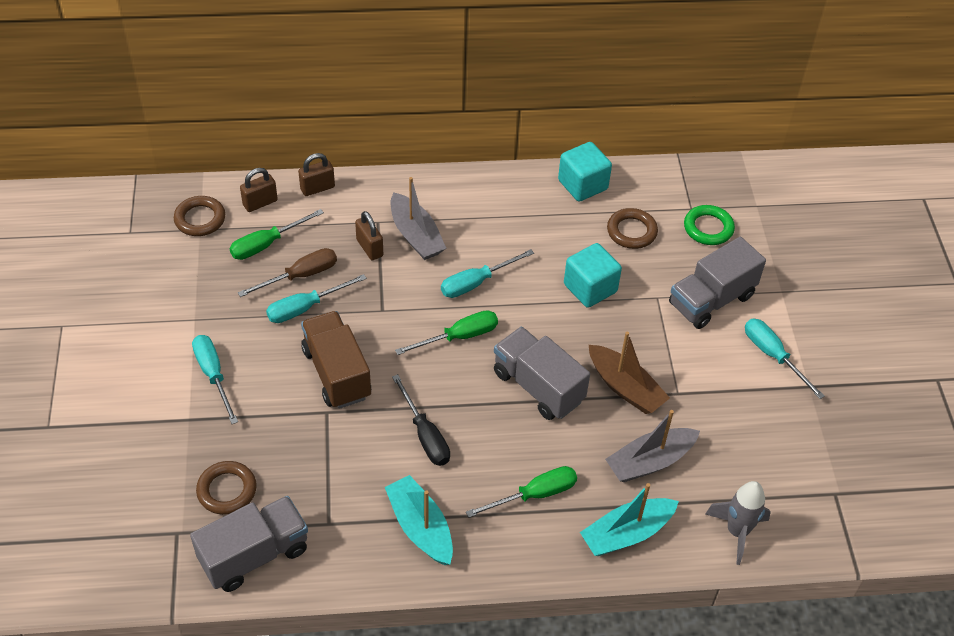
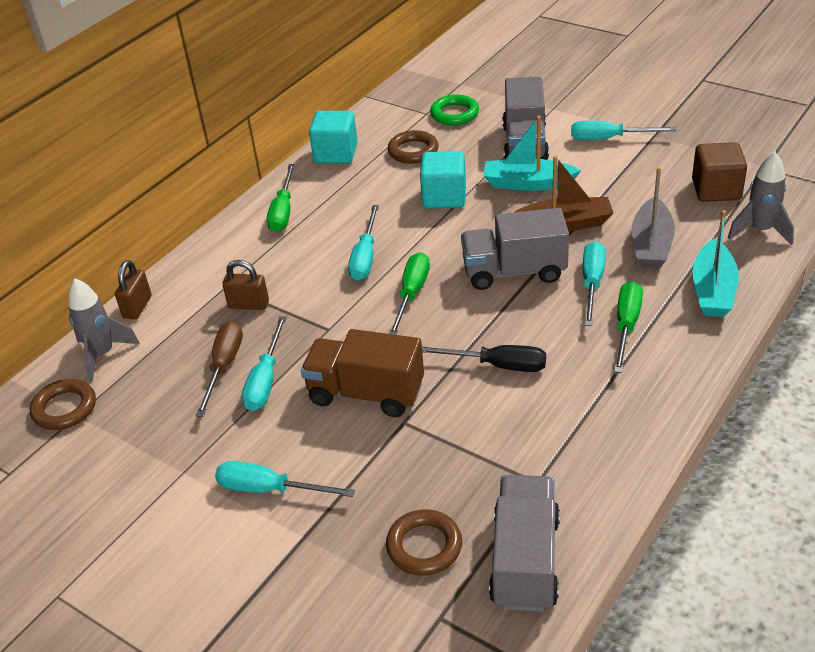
camera: 45 degrees left, 10 degrees down
(260, 203) = (103, 354): brown padlock -> grey rocket
(267, 244) = (157, 373): green screwdriver -> green screwdriver (283, 211)
(416, 235) = (271, 269): grey boat -> none
(420, 527) = (598, 416): turquoise boat -> turquoise boat (527, 183)
(566, 446) = (592, 283): none -> turquoise screwdriver
(768, 472) = (716, 190): none -> brown cube

